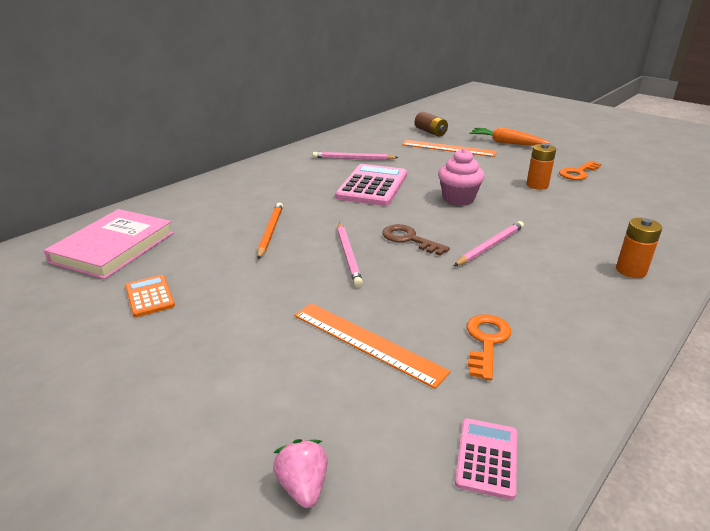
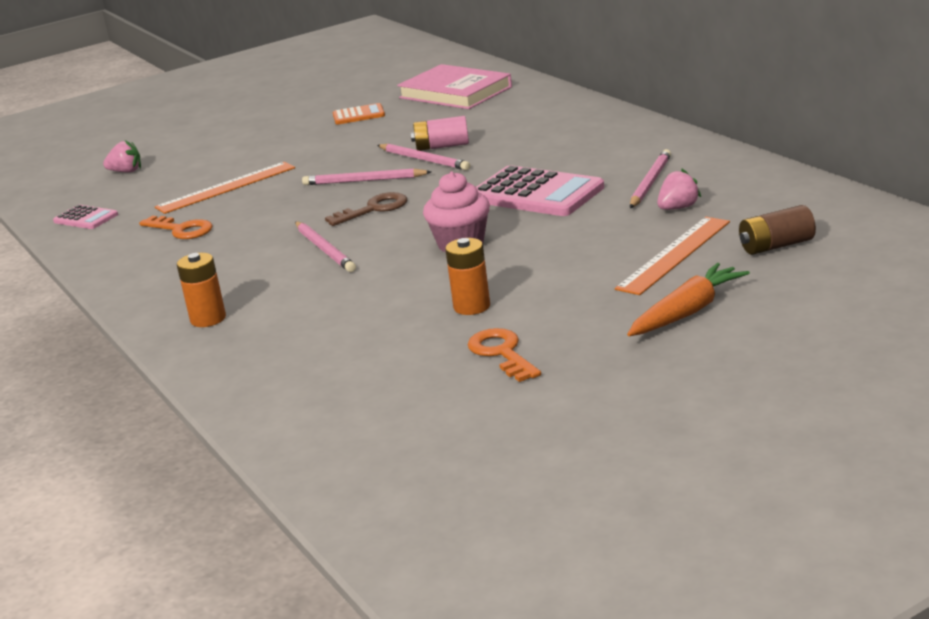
camera: 110 degrees right, 5 degrees down
(270, 232) = (442, 146): orange pencil -> pink battery
(301, 235) = (424, 160): none -> pink pencil
(390, 151) = (678, 208): none -> pink strawberry

